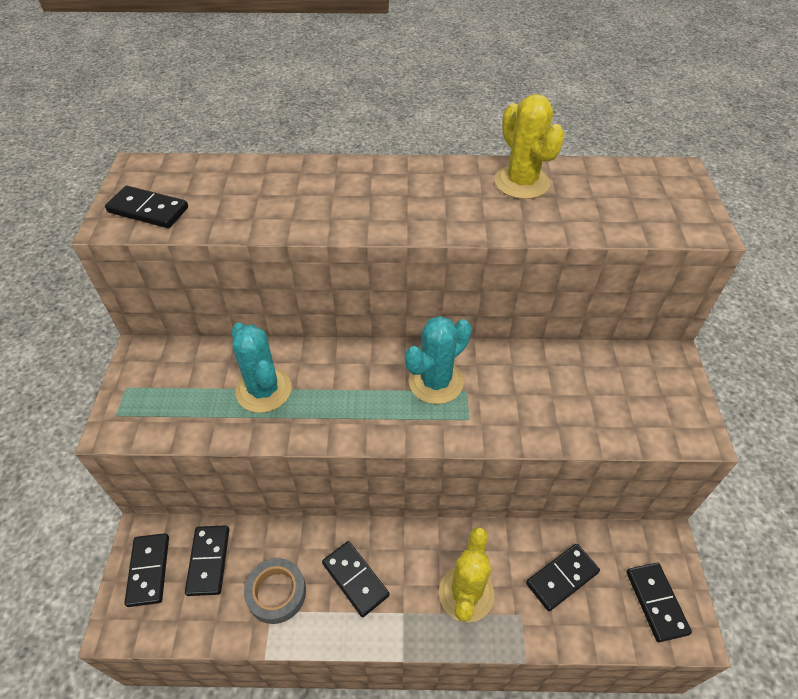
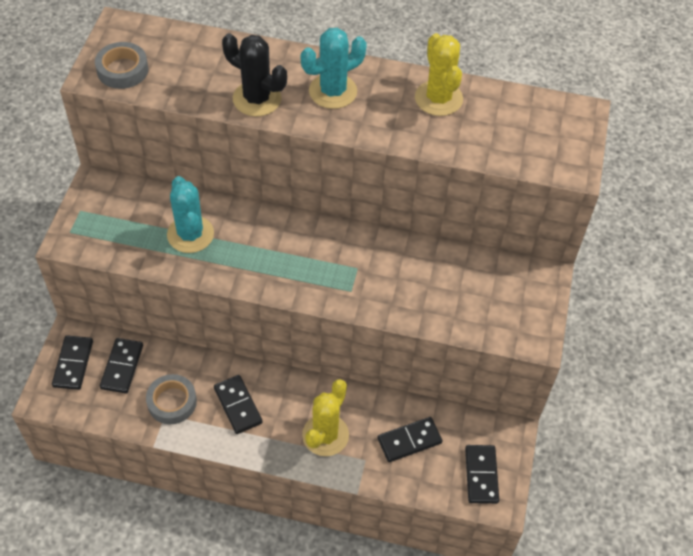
camera: 10 degrees right, 5 degrees up
(148, 210) = (122, 70): black domino -> grey tape
(316, 215) = (257, 99): none -> black cactus
(436, 382) = (334, 255): turquoise cactus -> turquoise cactus (333, 91)

